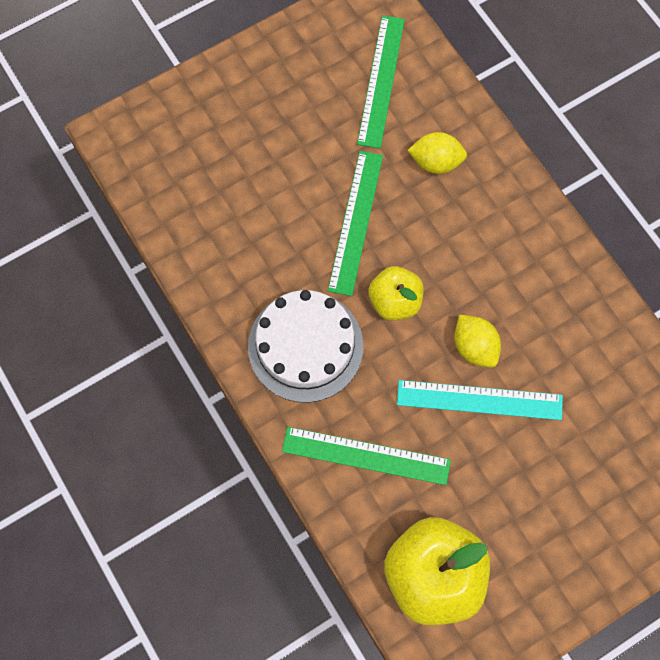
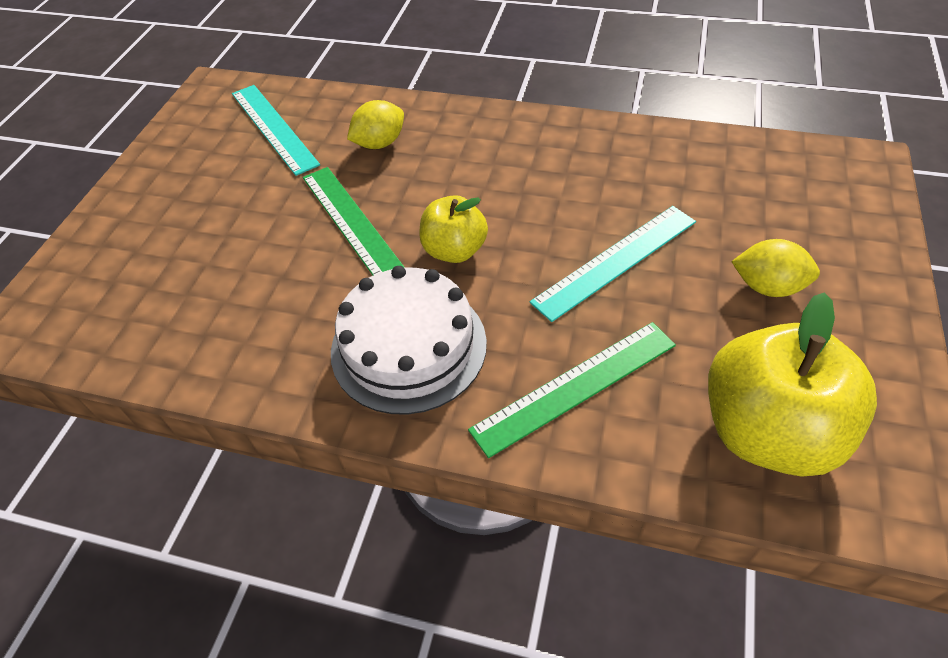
camera: 40 degrees left, 20 degrees down
(381, 81) = (273, 128): green ruler -> turquoise ruler
(474, 347) = (562, 230): yellow lemon -> yellow lemon (767, 286)

